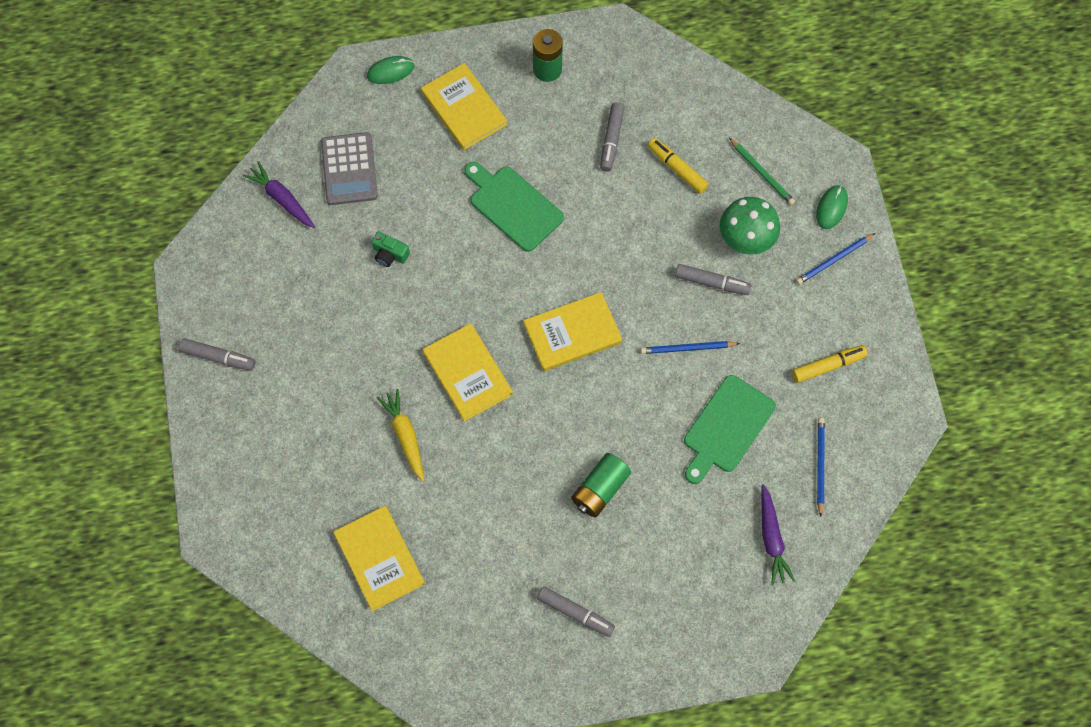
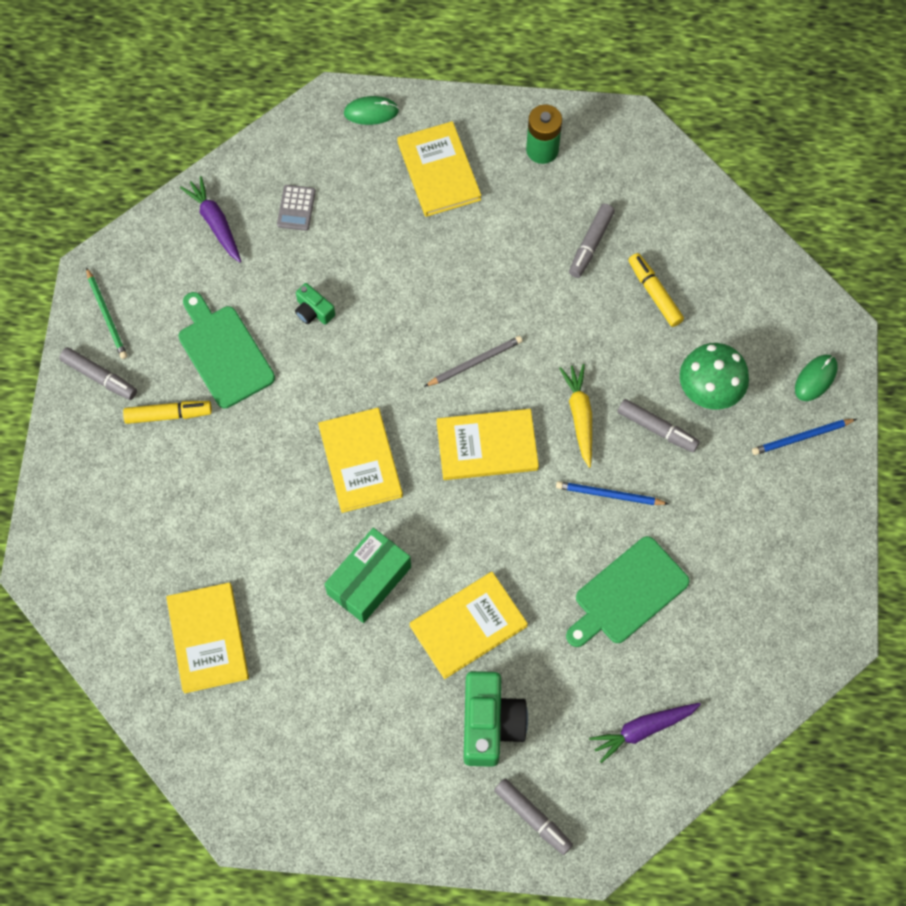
camera: 15 degrees right, 0 degrees up
(349, 169) = (296, 208): grey calculator -> grey calculator, size x0.57
(405, 436) = (273, 512): yellow carrot -> yellow carrot (580, 416)
(504, 473) = (369, 580): none -> green box
(513, 206) = (462, 291): green cutting board -> green cutting board (224, 353)
(541, 264) = (475, 362): none -> grey pencil
(575, 613) = (402, 754): grey marker -> grey marker (532, 817)
(600, 490) = (468, 626): green battery -> yellow book
(642, 567) = (490, 724): none -> green camera
(762, 173) = (748, 321): green pencil -> green pencil (107, 315)
(771, 538) = (642, 730): purple carrot -> purple carrot turned 60 degrees clockwise
(820, 465) = (720, 662): blue pencil -> none
(828, 366) = (761, 554): yellow marker -> yellow marker (168, 415)

